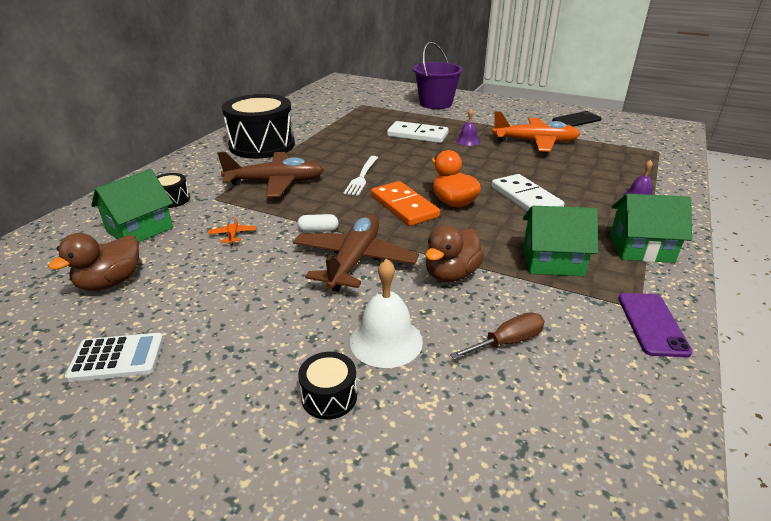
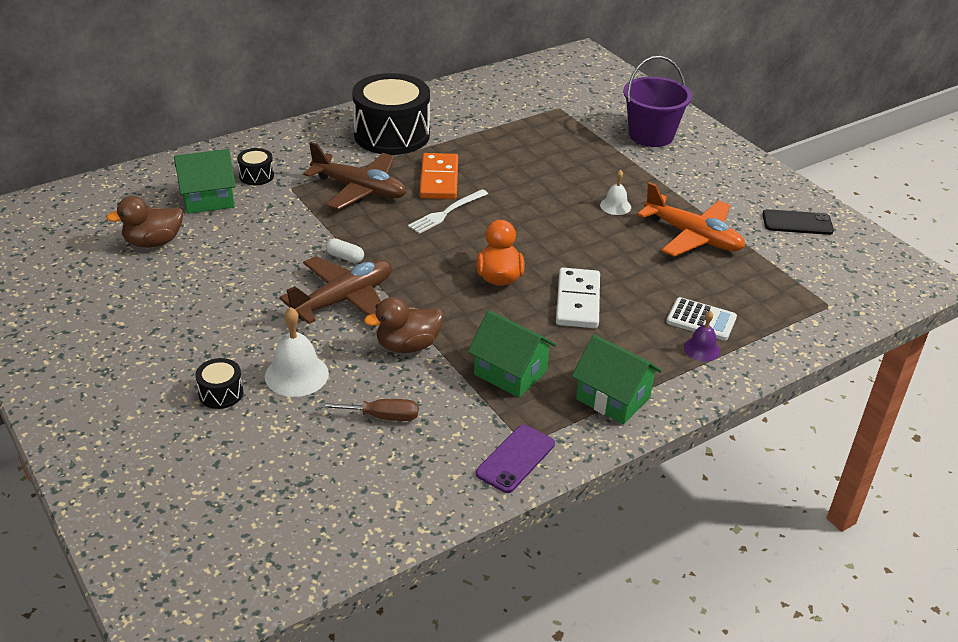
camera: 30 degrees right, 5 degrees up
(117, 358) = (117, 305): white calculator -> white calculator (701, 320)
(233, 235) = (273, 234): orange plane -> none
(404, 206) = (447, 263): orange domino -> orange domino (439, 179)
(417, 135) = (568, 177): white domino -> none
(468, 141) = (615, 206): purple bell -> white bell

